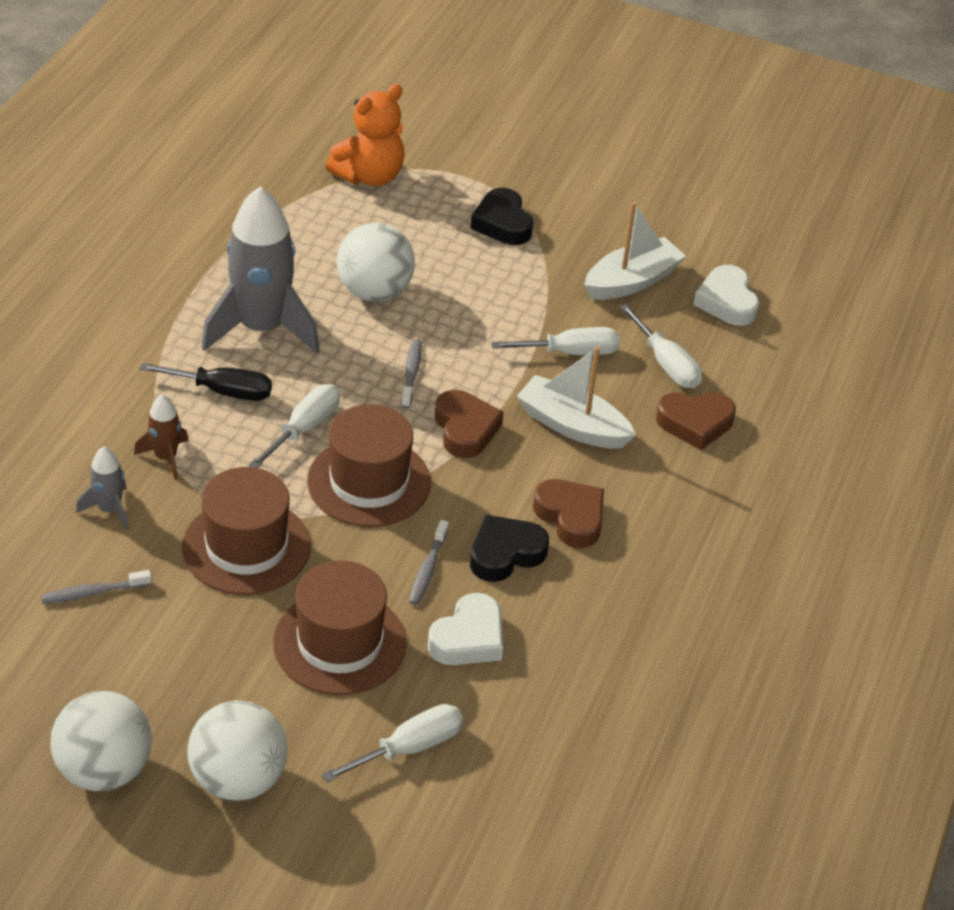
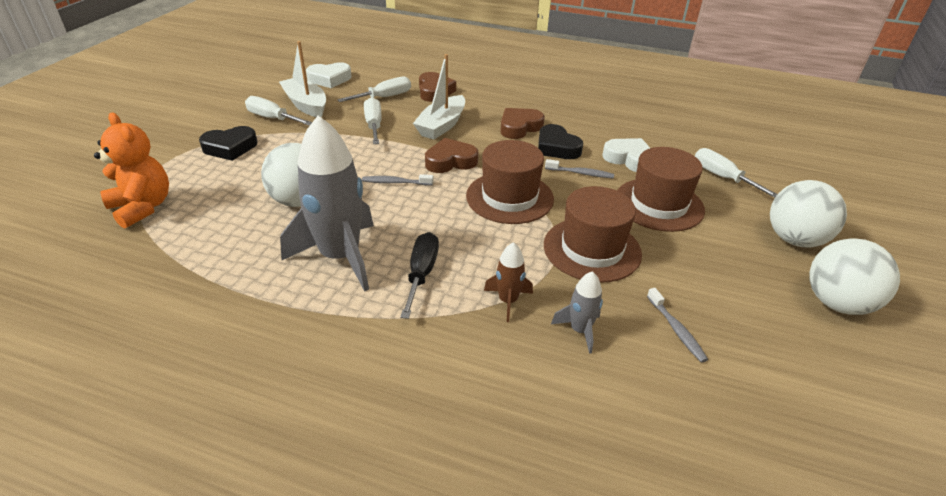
camera: 90 degrees left, 5 degrees down
(304, 429) = (460, 228): white screwdriver -> white screwdriver (272, 118)

